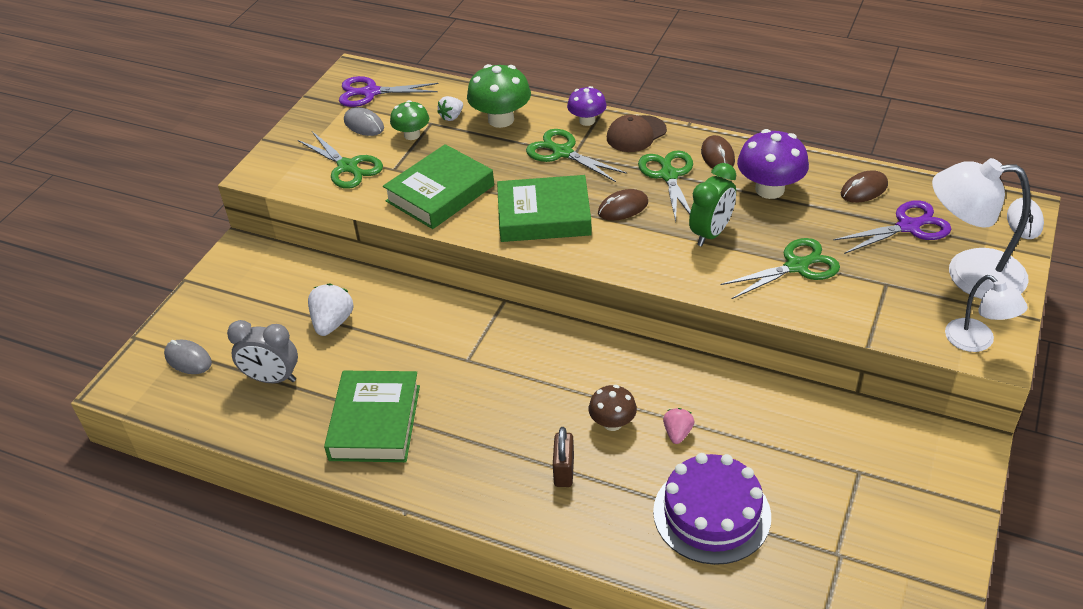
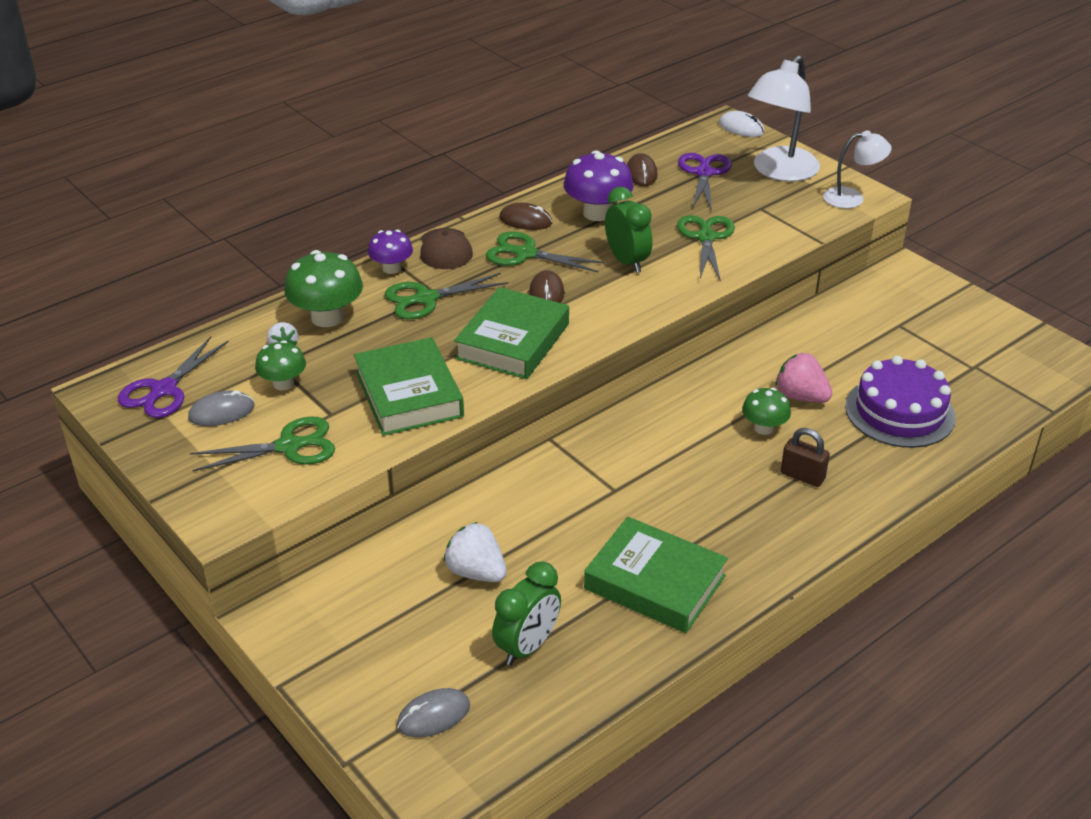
camera: 65 degrees left, 5 degrees down
(272, 379) = (527, 647): grey clock -> green clock
(612, 423) = (764, 428): brown mushroom -> green mushroom
(677, 433) = (801, 397): pink strawberry -> pink strawberry, size x1.63

